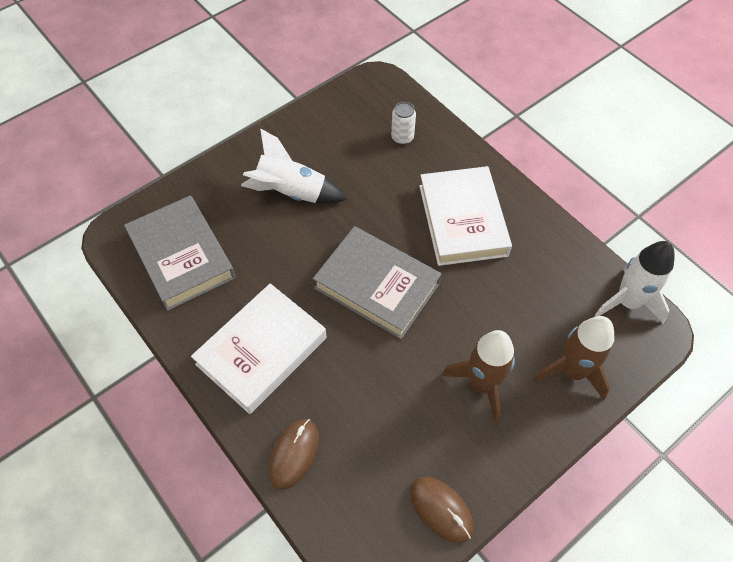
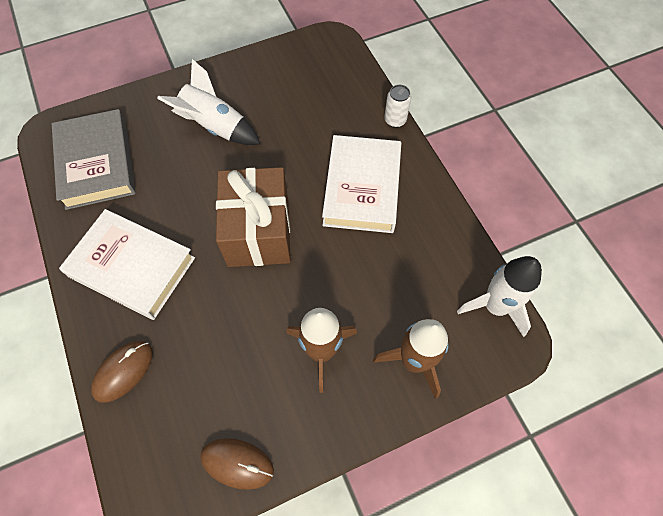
camera: 15 degrees right, 5 degrees up
(261, 351) = (132, 267): white book -> white book turned 60 degrees clockwise
(377, 286) = (258, 232): grey book -> brown gift
(402, 137) = (334, 97): white can -> white can (395, 120)
(441, 509) = (237, 463): brown mouse -> brown mouse turned 45 degrees counterclockwise

